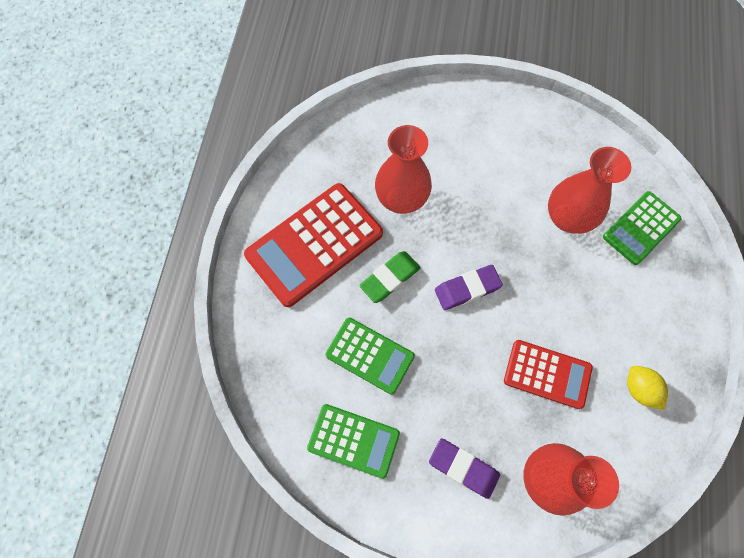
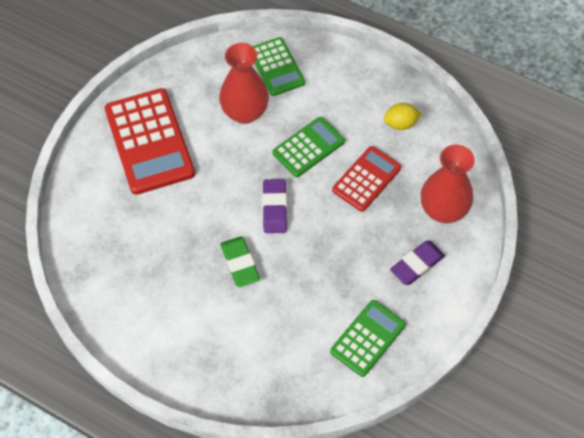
camera: 70 degrees left, 10 degrees down
(314, 245) = (181, 315): red calculator -> red calculator (149, 141)
(370, 355) = (301, 302): green calculator -> green calculator (308, 147)
(401, 199) = (169, 229): red vase -> none

